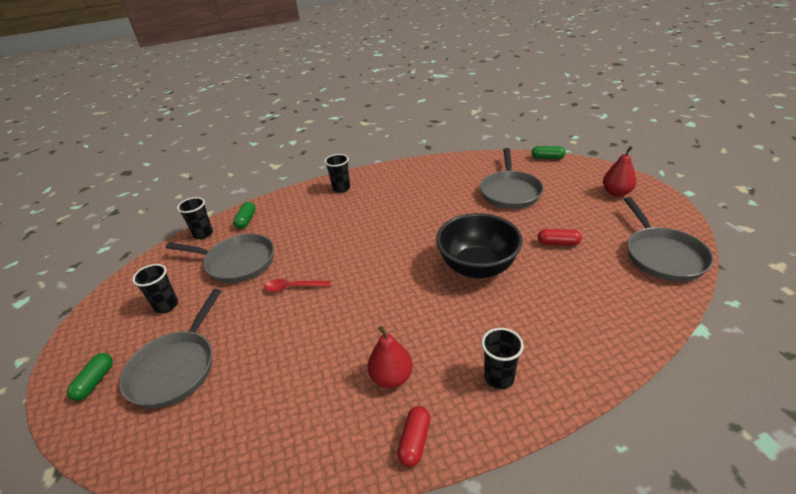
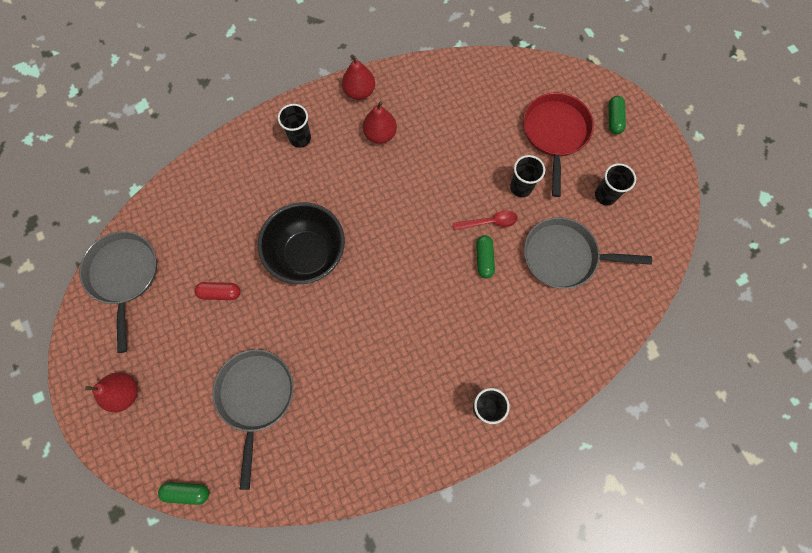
camera: 170 degrees right, 35 degrees up
(175, 368) = (555, 133): grey pan -> red pan
(203, 234) = (631, 305): black cup -> black cup (521, 187)
(246, 220) = (589, 332): green capsule -> green capsule (484, 259)
(415, 441) = (359, 91): red capsule -> red pear

